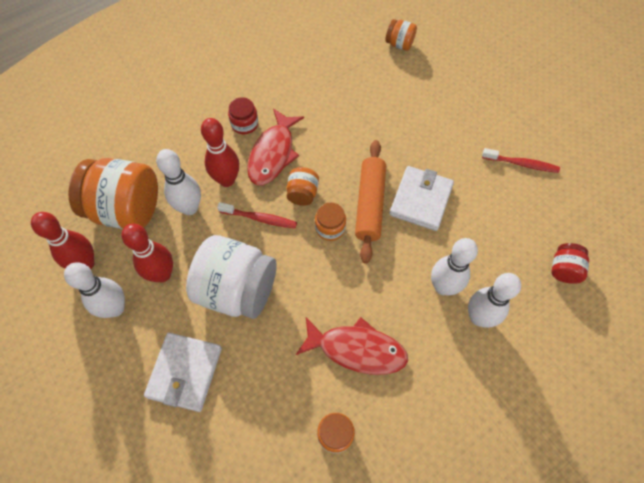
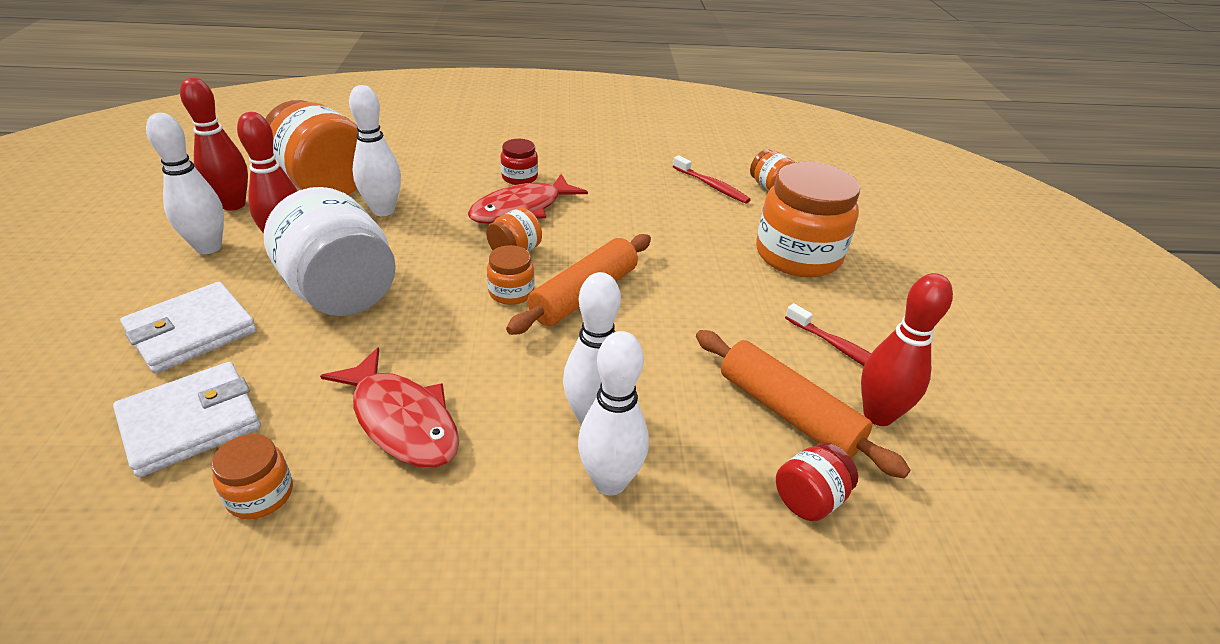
camera: 30 degrees right, 25 degrees down
(227, 180) = (448, 207): red bowling pin -> red bowling pin (878, 415)
(260, 218) = (443, 249): red toothbrush -> red toothbrush (711, 186)
(421, 200) = (656, 320): white wallet -> white wallet (191, 422)
(455, 100) = (798, 255): none -> orange jar
(523, 223) = (788, 412): none -> orange rolling pin

